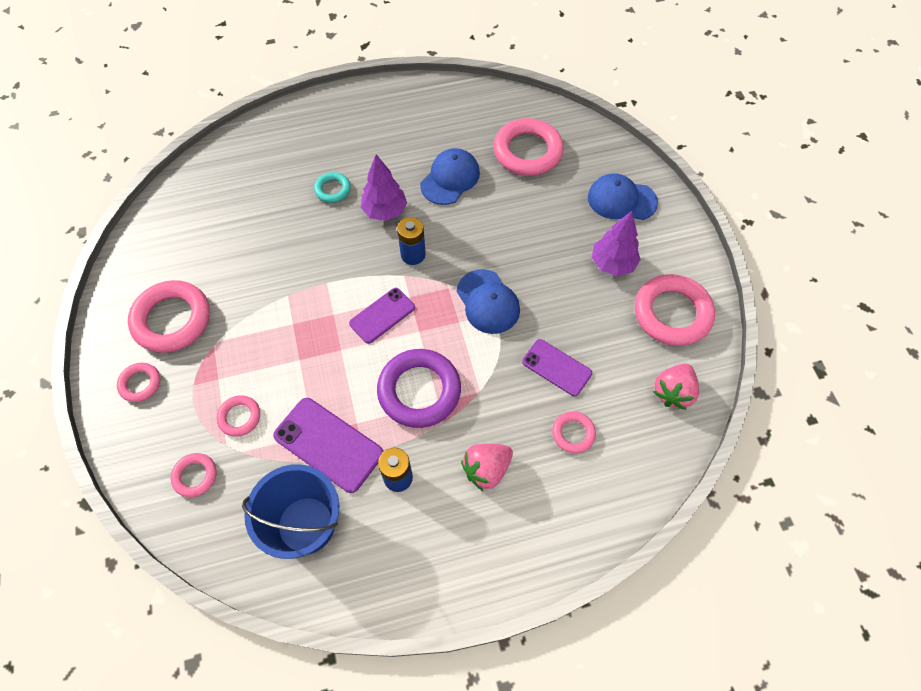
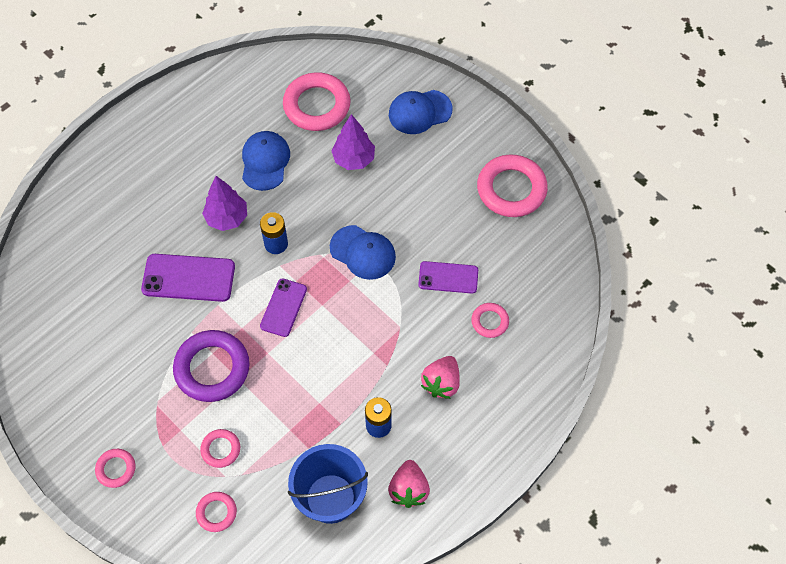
camera: 30 degrees left, 0 degrees up
(172, 320) = (104, 404): pink ring -> none
(328, 444) = (307, 431): purple phone -> purple phone (188, 278)
(333, 189) = (167, 221): turquoise ring -> none
(419, 391) = (352, 352): purple ring -> purple ring (212, 368)
(612, 264) = (443, 171): purple tree -> purple tree (354, 159)
(672, 392) = (545, 251): pink strawberry -> pink strawberry (408, 489)

